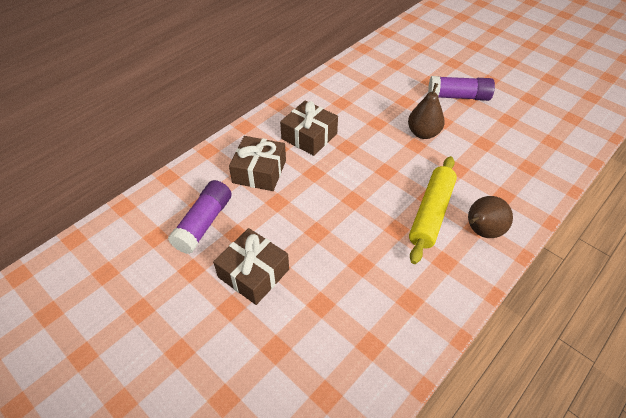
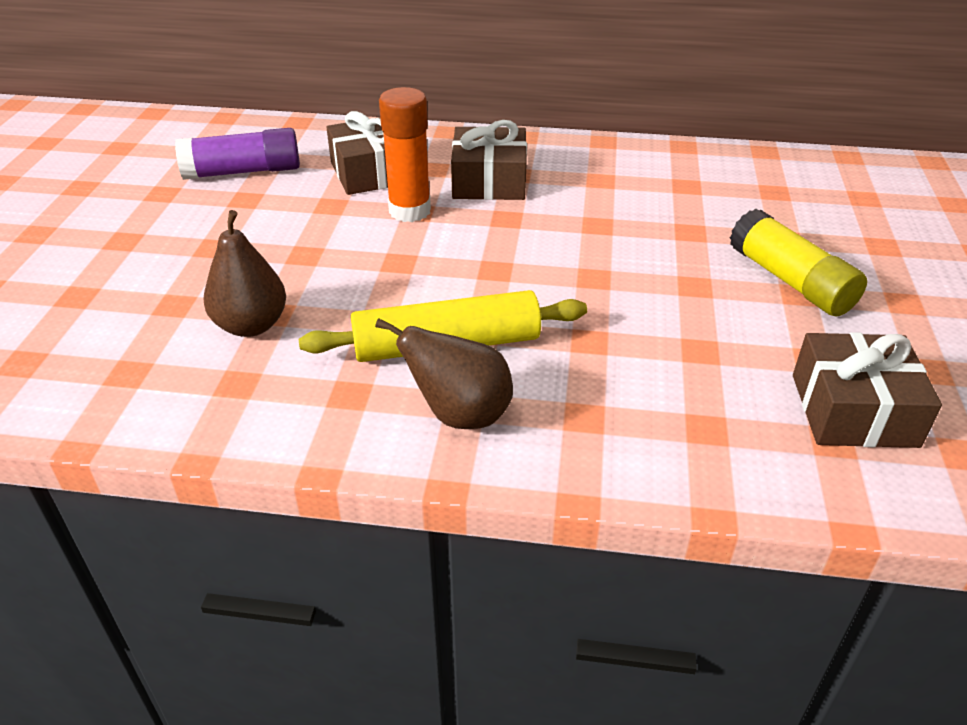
camera: 55 degrees right, 10 degrees down
(253, 273) = (189, 235): brown gift -> brown gift (853, 410)
(311, 175) = (409, 211): none -> orange glue stick
(423, 133) = (633, 275): brown pear -> brown pear (251, 325)
(458, 97) = (790, 281): purple glue stick -> yellow glue stick

